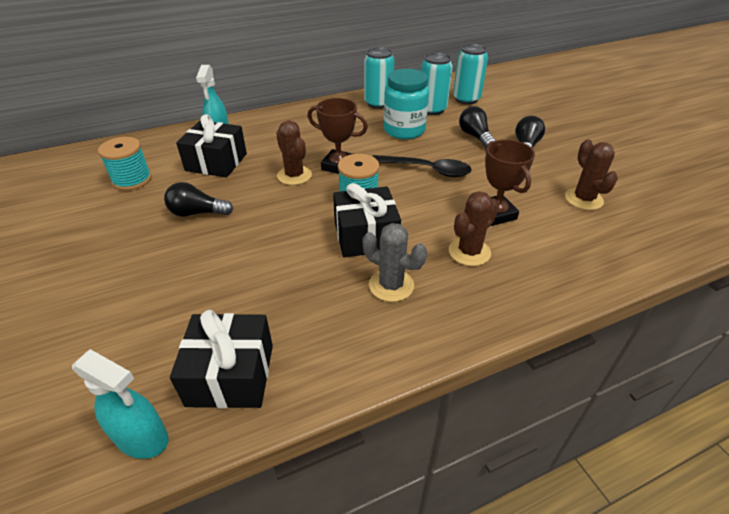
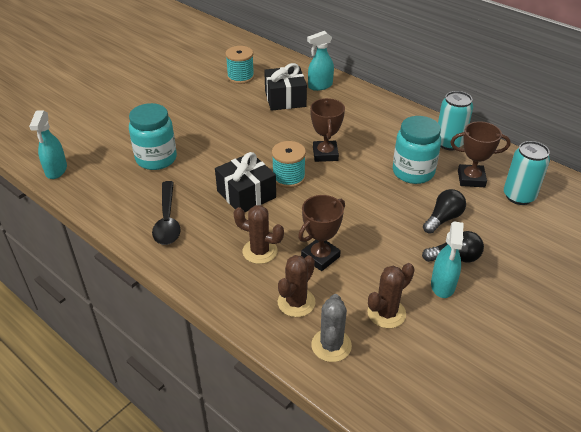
camera: 65 degrees right, 0 degrees up
(197, 213) = (224, 115): black light bulb -> none
(229, 298) = (156, 159): none -> turquoise jar
(231, 374) = (102, 182): black gift -> none
(294, 175) = (295, 138): brown cactus -> brown cactus (296, 302)
(391, 285) = (201, 221): grey cactus -> grey cactus (331, 345)
(427, 170) = (357, 202): black spoon -> black spoon (167, 220)
(432, 109) = (471, 179): turquoise can -> brown trophy
(557, 162) = (443, 285): none -> turquoise spray bottle

